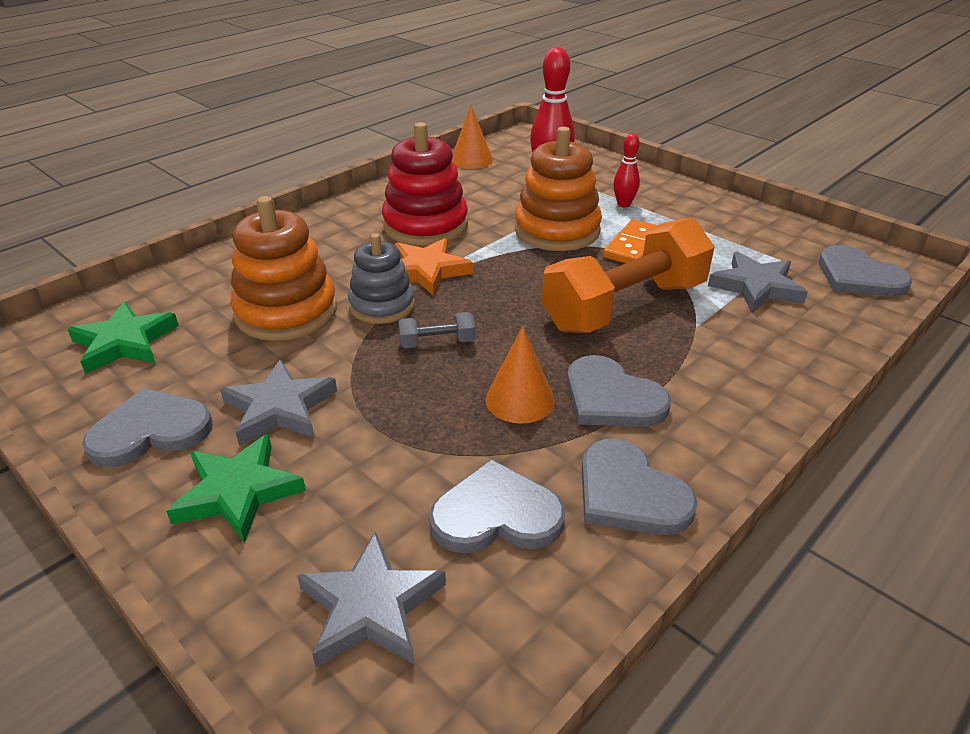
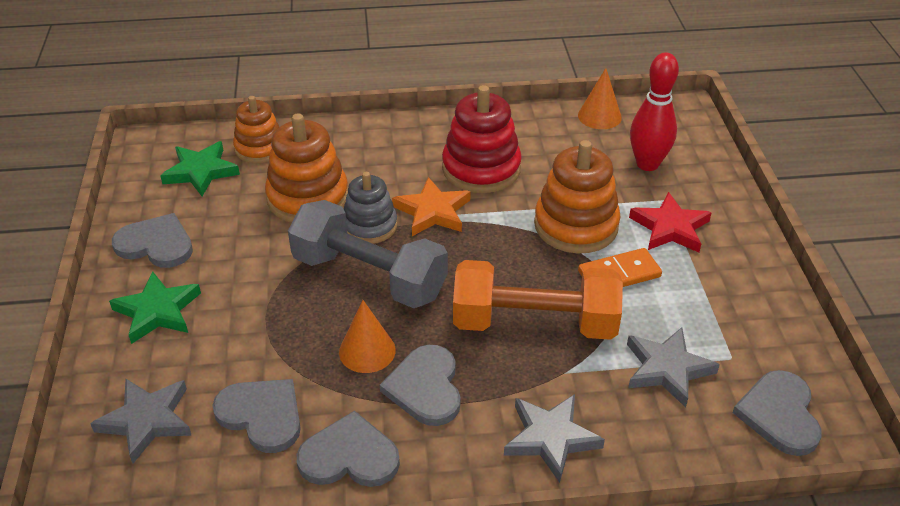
camera: 40 degrees right, 5 degrees up
(174, 296) = (260, 148): none -> orange stacking toy
(280, 408) = (231, 269): grey star -> grey star (551, 438)
(437, 343) = (369, 276): grey dumbbell -> grey dumbbell, size x2.50
(623, 204) = (670, 228): red bowling pin -> red star
(629, 493) = (349, 456): grey heart -> grey heart turned 90 degrees clockwise

